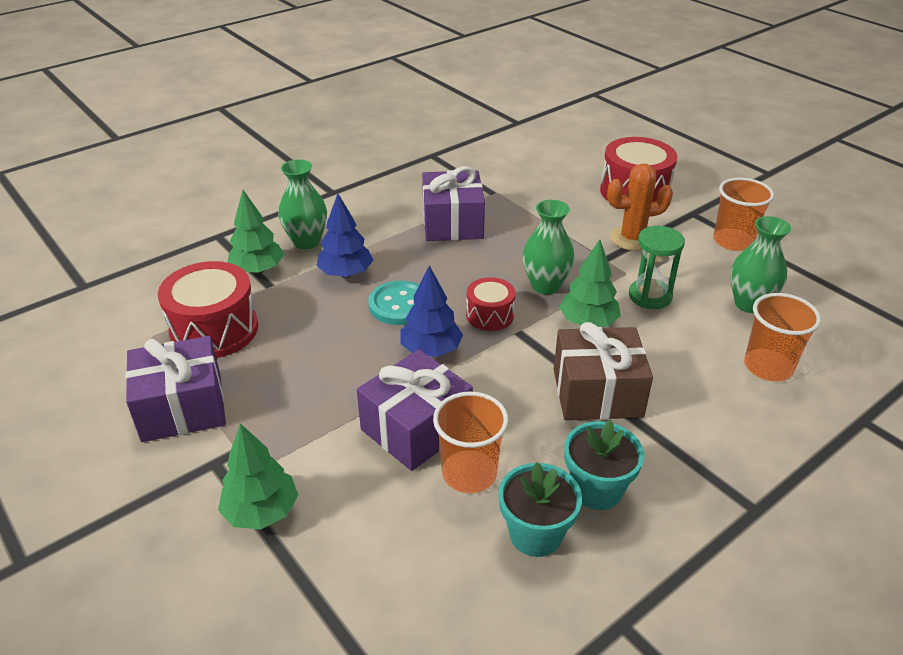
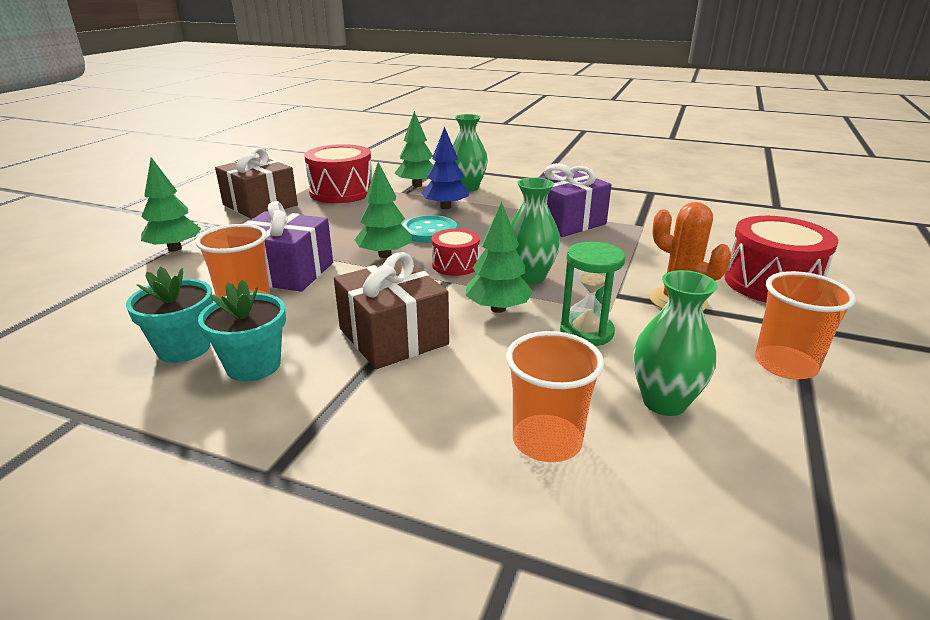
camera: 60 degrees right, 10 degrees down
(182, 407) = (260, 205): purple gift -> brown gift
(431, 350) = (384, 255): blue tree -> green tree

